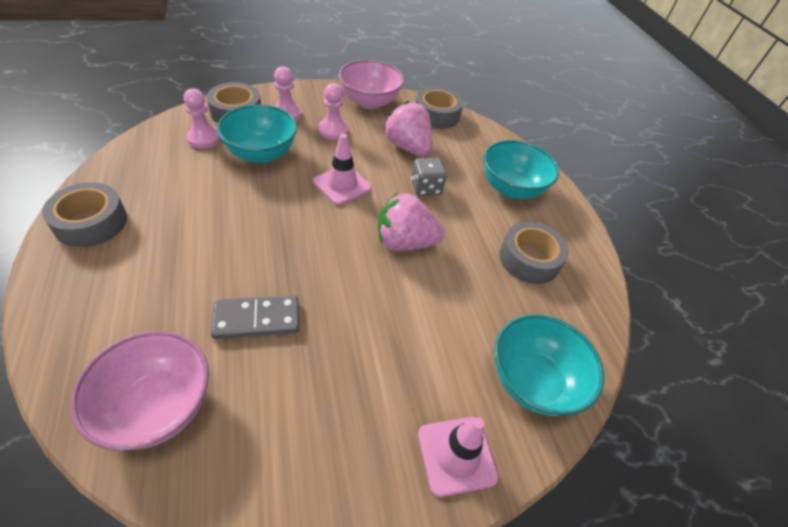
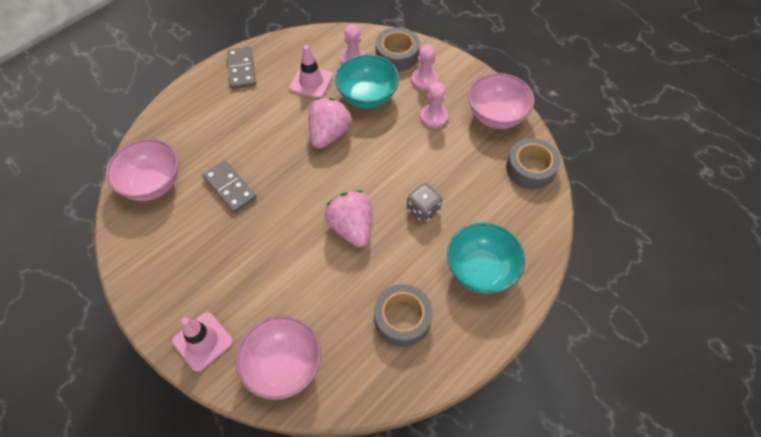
camera: 65 degrees right, 10 degrees up
(91, 222) = (241, 69): grey tape -> grey domino
(342, 185) = (377, 159): pink traffic cone -> pink traffic cone (311, 82)
(408, 147) = (462, 173): pink strawberry -> pink strawberry (329, 134)
(533, 381) = (283, 366): turquoise bowl -> pink bowl

